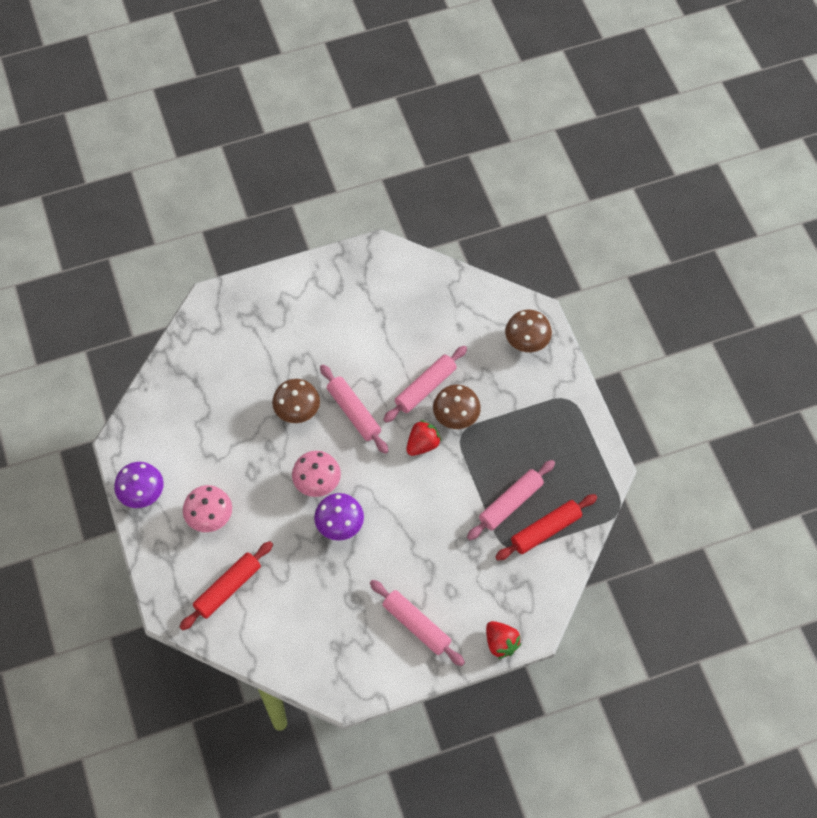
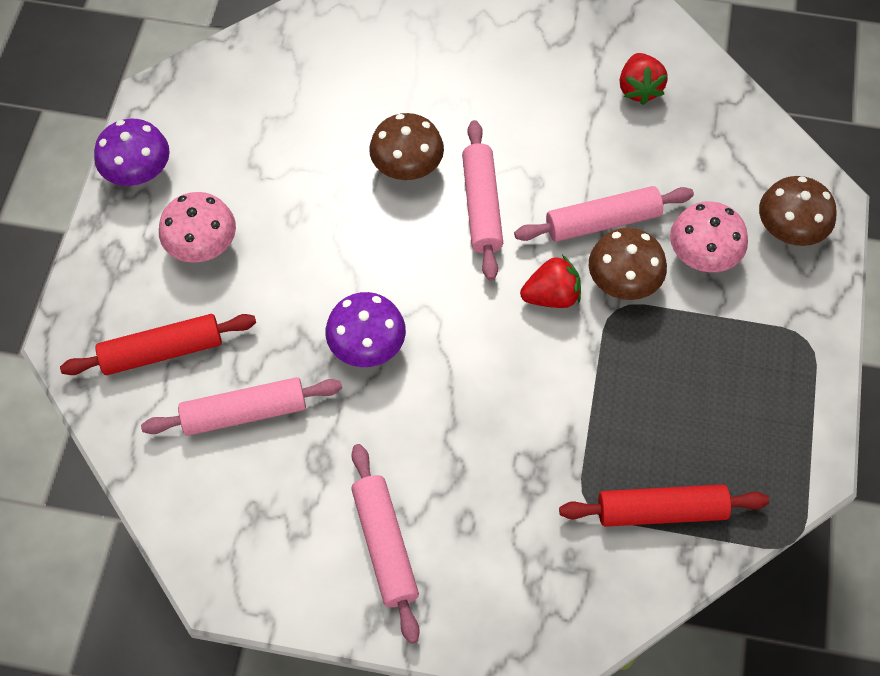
camera: 30 degrees right, 0 degrees up
(317, 482) = (373, 272): pink mushroom -> pink mushroom (703, 254)
(501, 643) = (493, 642): red strawberry -> red strawberry (639, 89)
(510, 503) = (631, 443): pink rolling pin -> pink rolling pin (244, 413)

